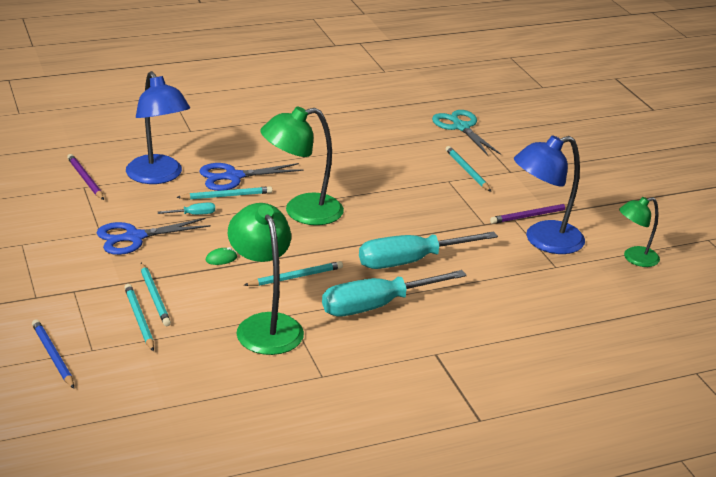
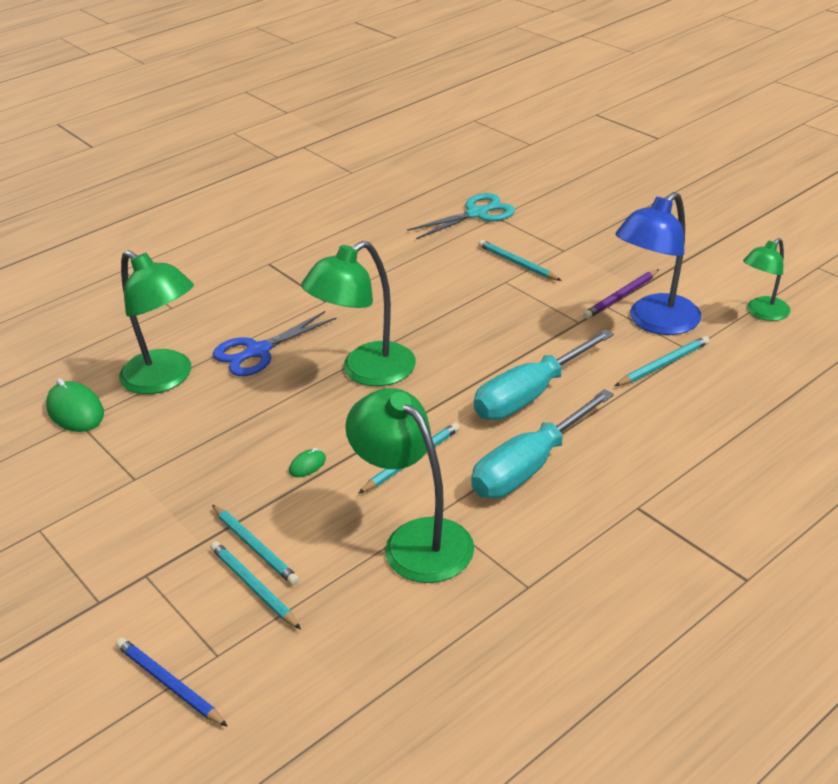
camera: 15 degrees left, 5 degrees up
(85, 179) = (75, 411): purple pencil -> green mouse
(134, 237) = (182, 471): blue scissors -> none
(158, 176) = (166, 379): blue lamp -> green lamp
(194, 214) = (239, 416): turquoise screwdriver -> none
(226, 196) = (264, 379): turquoise pencil -> turquoise pencil (663, 364)
(461, 127) = (476, 214): turquoise scissors -> turquoise scissors turned 105 degrees clockwise

